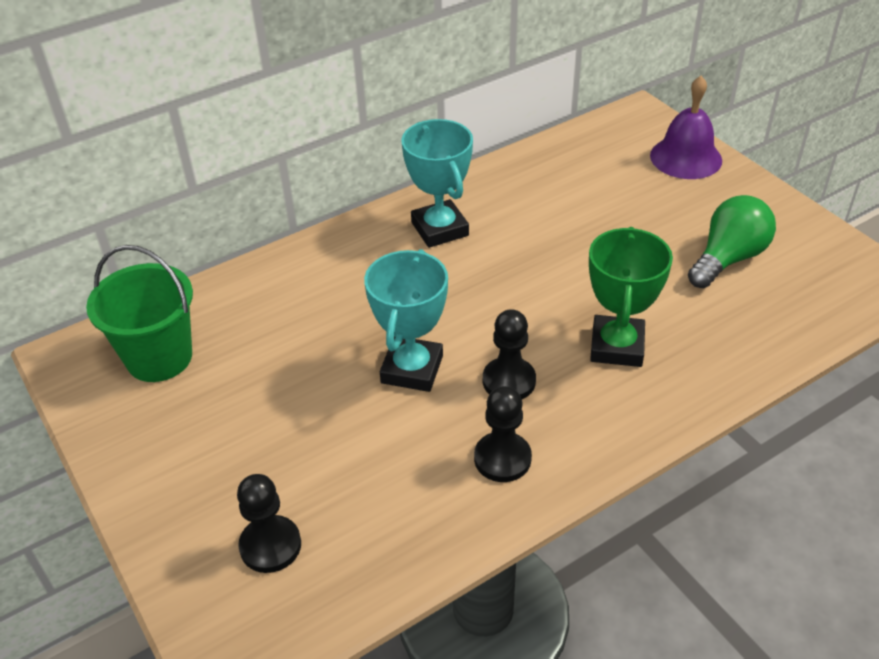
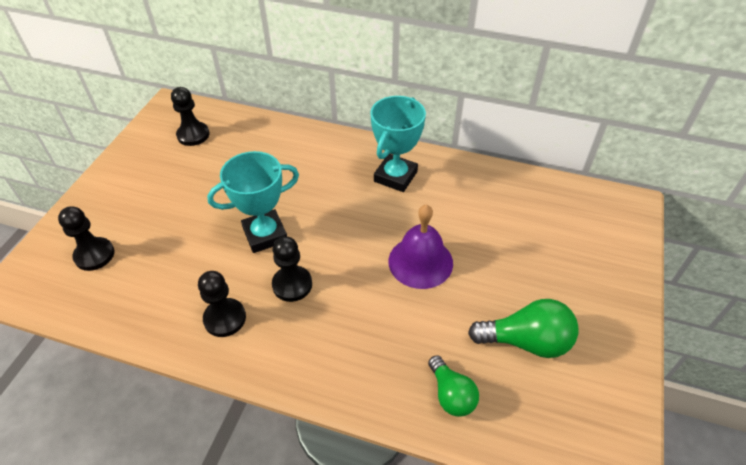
camera: 50 degrees right, 5 degrees up
(159, 357) = (193, 135): green bucket -> black pawn
(617, 346) = (371, 323): green trophy -> none
(686, 157) = (612, 256): purple bell -> purple bell (420, 262)
(744, 336) = (451, 394): none -> green light bulb

